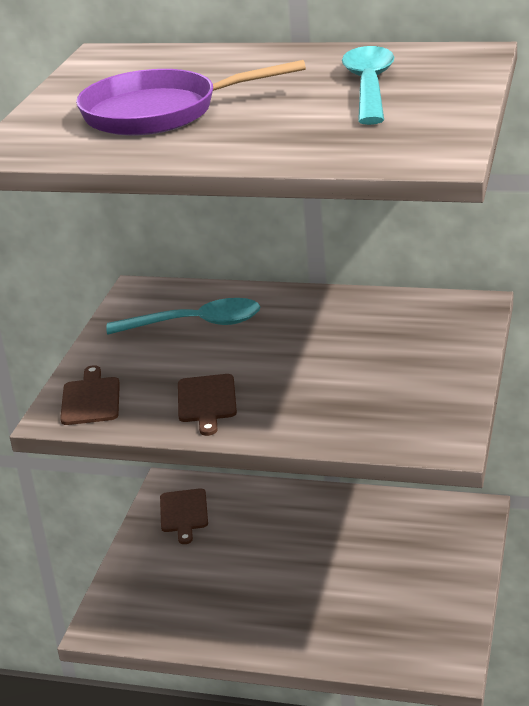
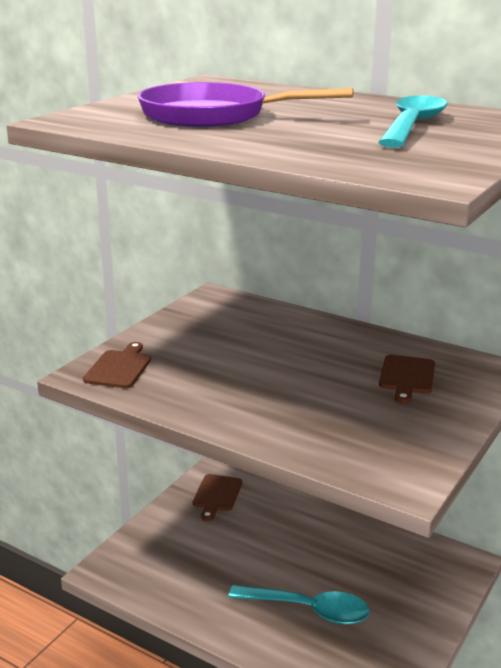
camera: 15 degrees right, 5 degrees down
(196, 324) = (242, 330): turquoise spoon -> turquoise spoon (309, 610)
(207, 401) = (212, 392): brown cutting board -> brown cutting board (407, 377)

